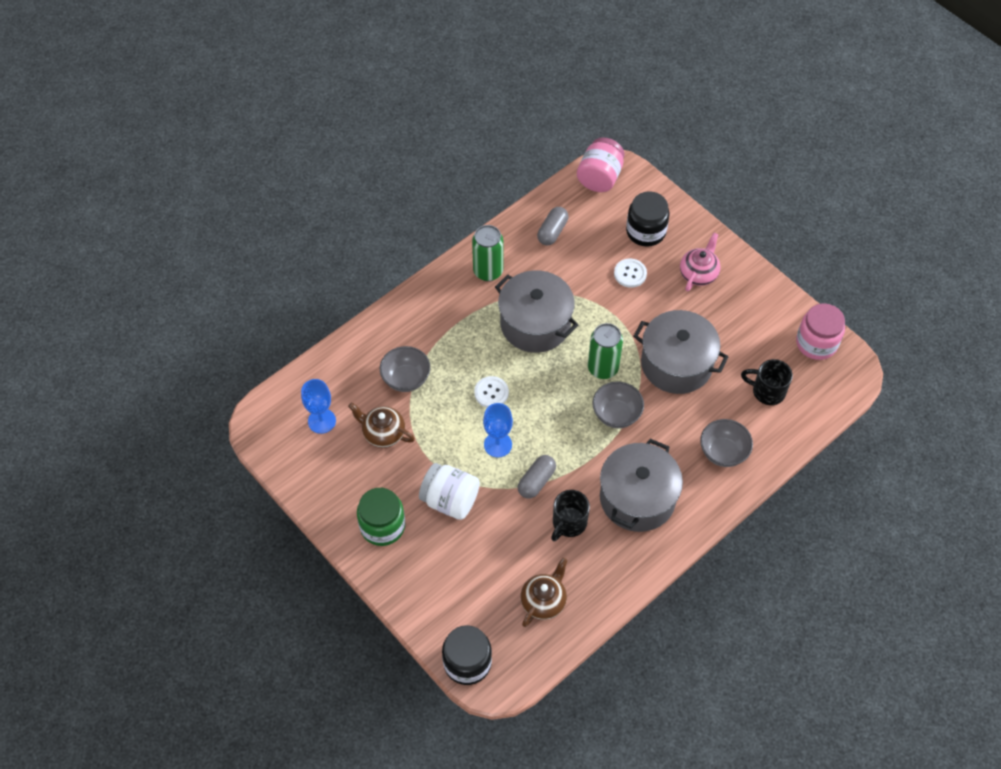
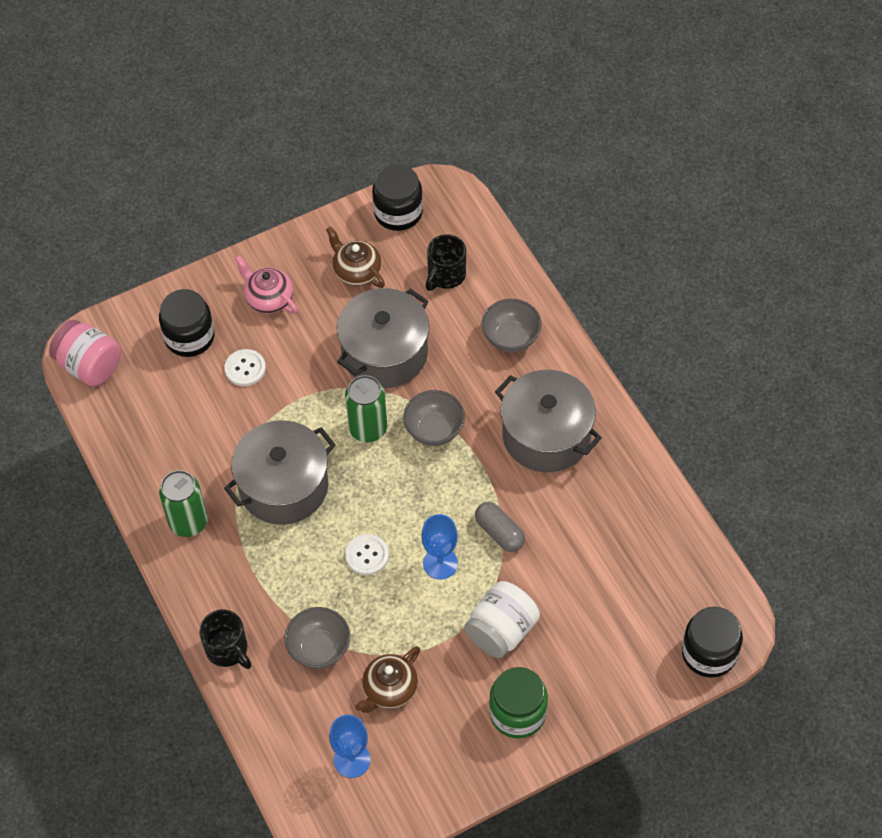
camera: 75 degrees left, 0 degrees up
(544, 601) = (651, 558): brown teapot -> brown teapot (356, 271)
(552, 231) = (153, 437): grey capsule -> none
(568, 523) = (561, 511): black mug -> black mug (227, 649)
(816, 343) = (398, 212): pink jar -> black jar

